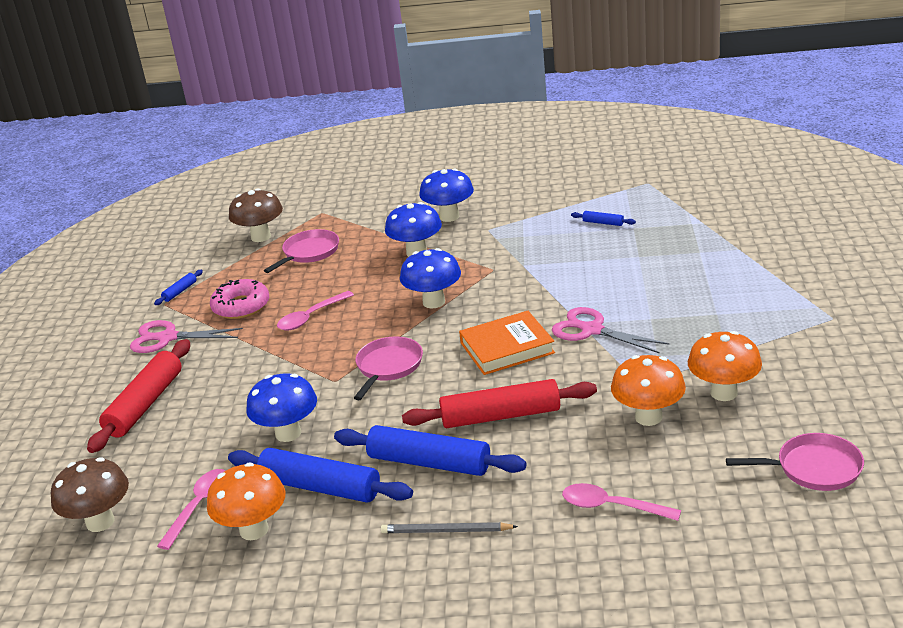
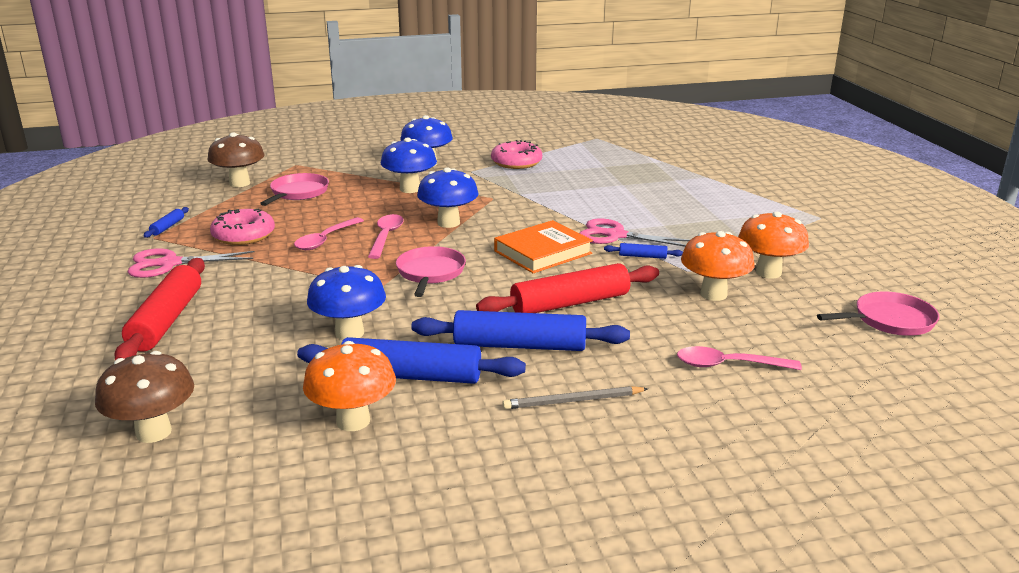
camera: 20 degrees left, 5 degrees down
(199, 506) = (275, 406): pink spoon -> pink spoon (386, 237)
(541, 218) = (516, 162): none -> pink donut
(603, 223) = (575, 164): blue rolling pin -> blue rolling pin (642, 256)

